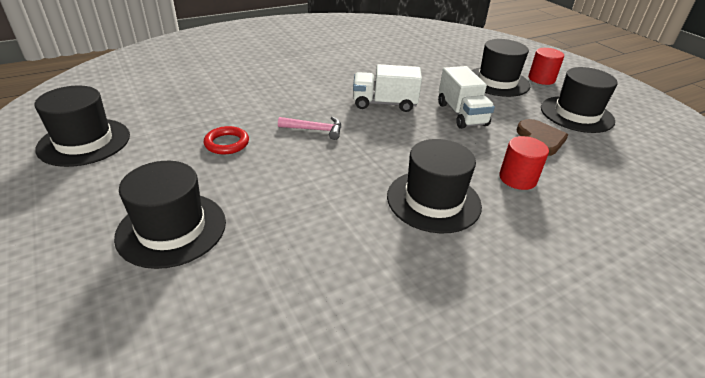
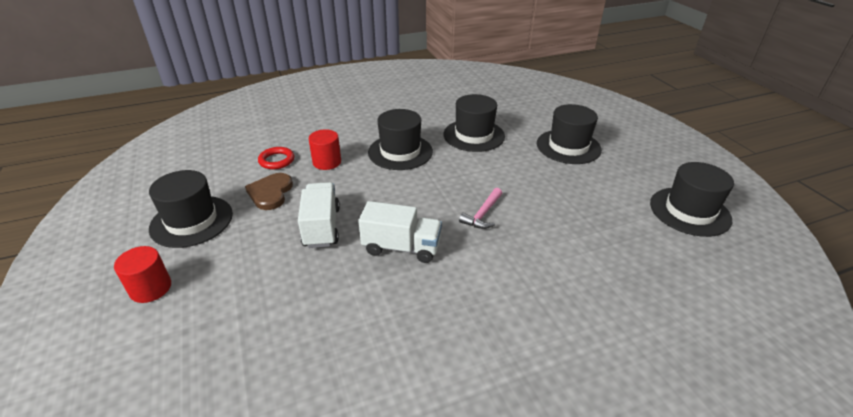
camera: 170 degrees left, 0 degrees up
(227, 143) = (562, 203): red ring -> red ring (276, 160)
(315, 130) = (482, 214): pink hammer -> pink hammer turned 75 degrees counterclockwise
(497, 82) = (224, 284): black hat -> black hat (474, 135)

